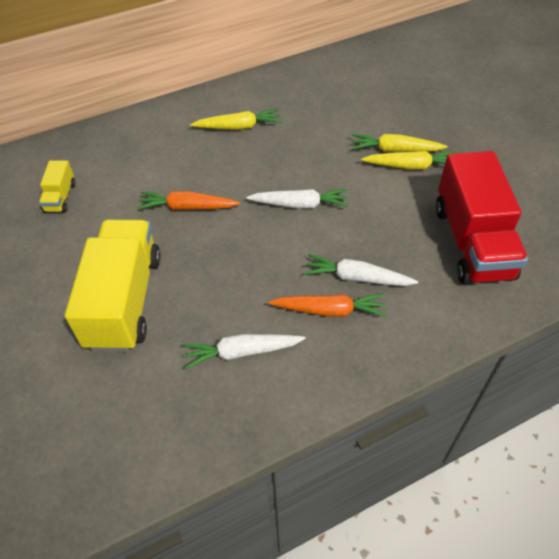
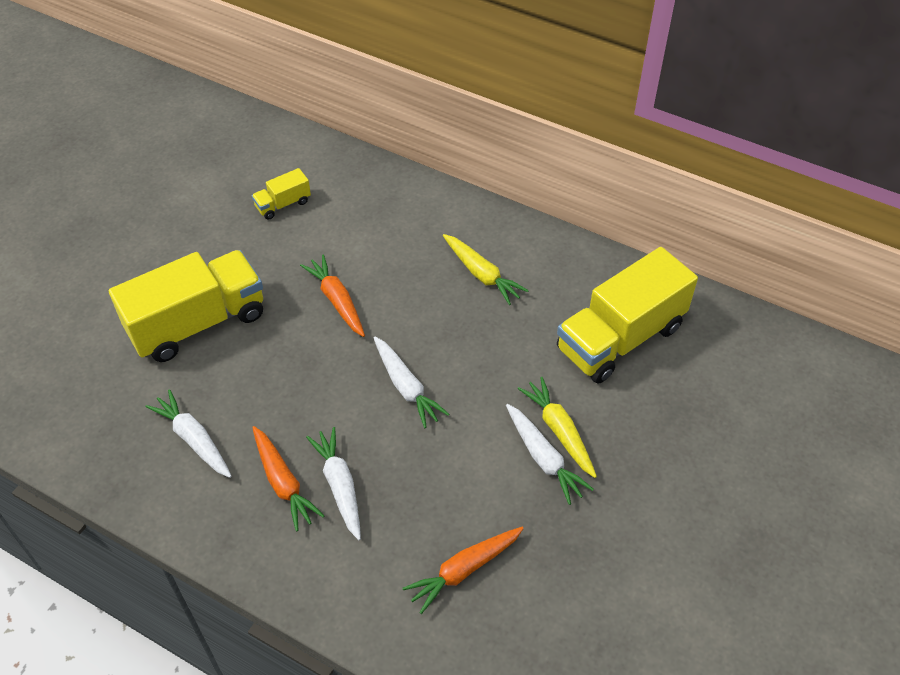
camera: 55 degrees right, 0 degrees up
(346, 94) = (620, 338): none -> yellow truck
(411, 166) = (543, 458): yellow carrot -> white carrot
(472, 242) = (464, 570): red truck -> orange carrot

